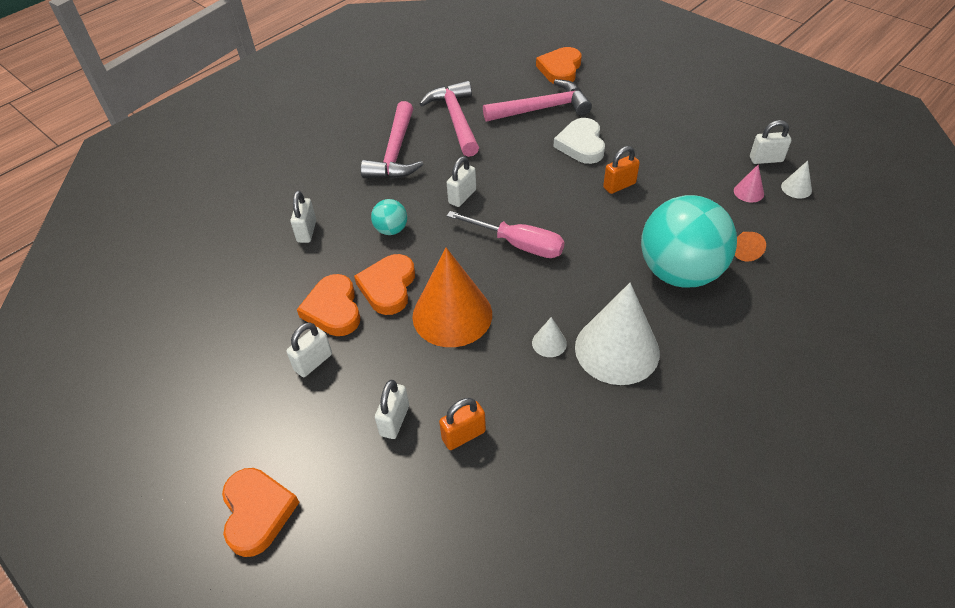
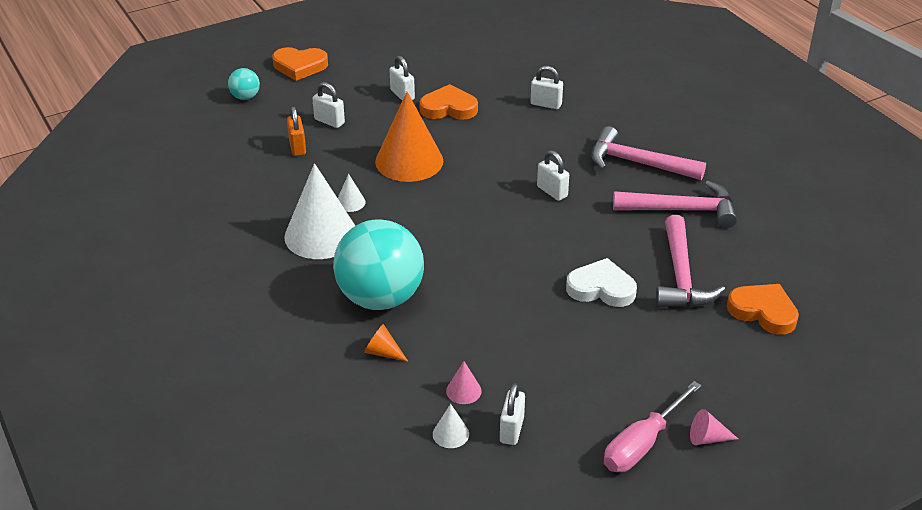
camera: 105 degrees right, 10 degrees down
(388, 287) = (457, 135): orange heart -> none
(391, 230) = (526, 146): turquoise ball -> turquoise ball (245, 97)
(518, 244) = (469, 211): pink screwdriver -> pink screwdriver (642, 444)
(619, 185) = (520, 296): orange padlock -> none
(701, 77) = (707, 438): none -> pink cone

